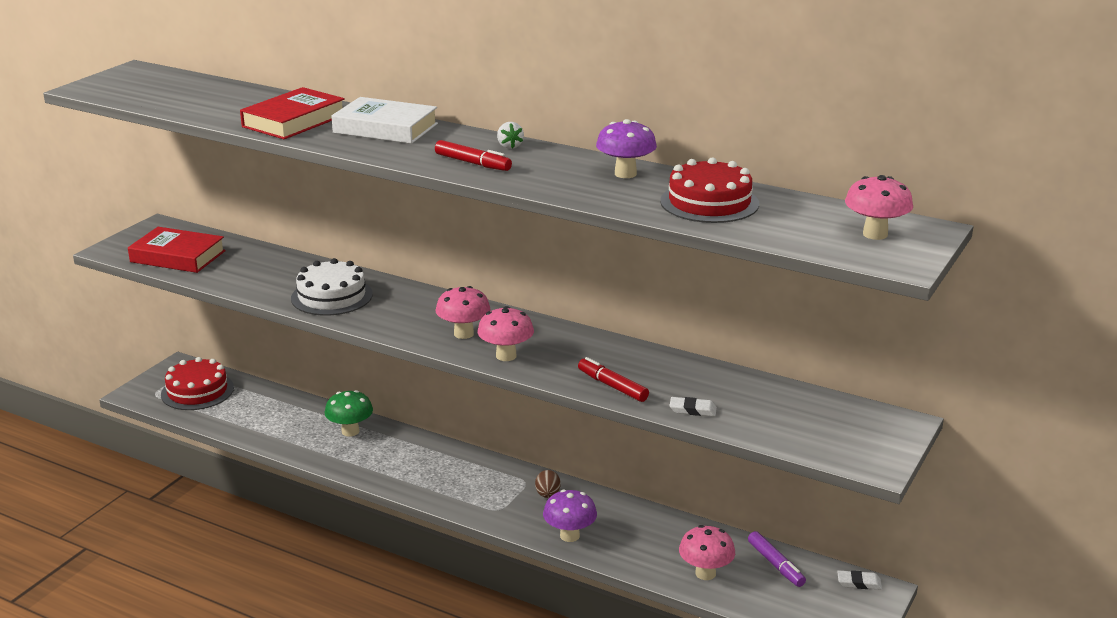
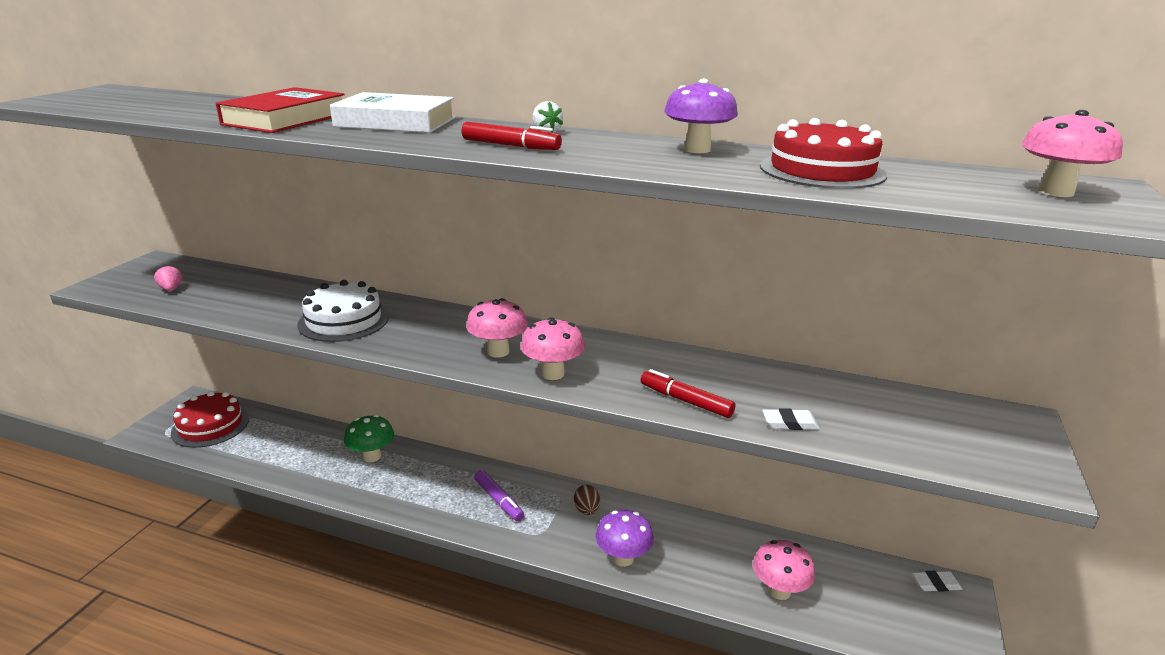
camera: 10 degrees left, 0 degrees up
(178, 256) = (171, 289): red book -> pink strawberry
(775, 564) = (844, 571): purple marker -> purple marker (499, 500)

